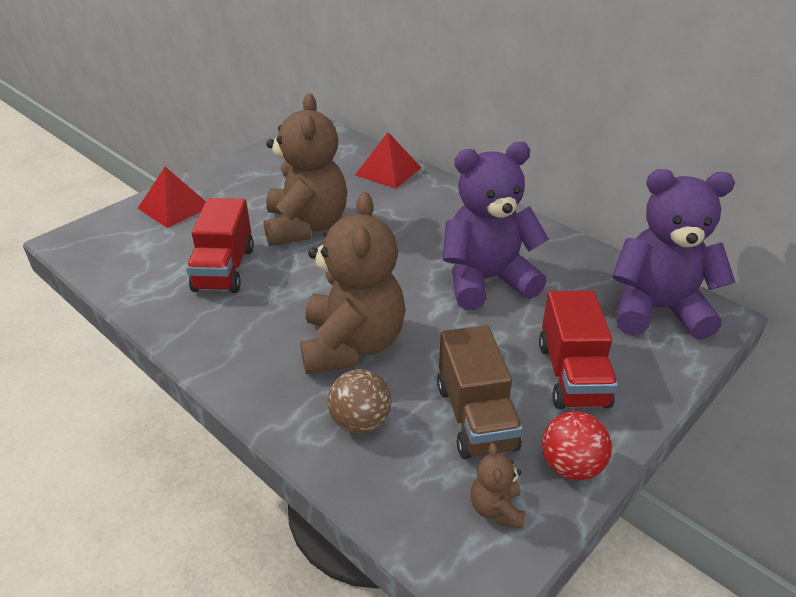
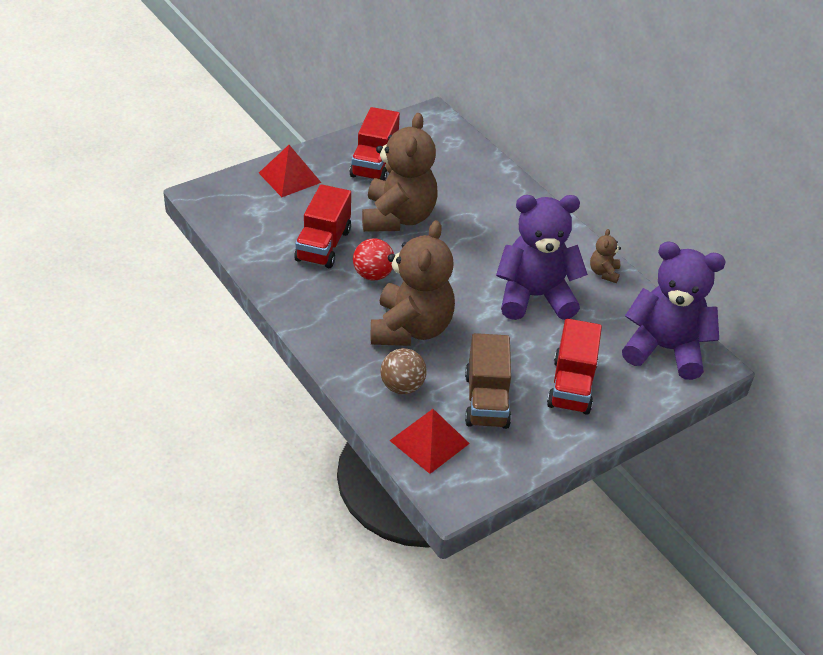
camera: 10 degrees right, 5 degrees up
(268, 180) = (374, 163): none -> red truck
(388, 171) = (485, 174): red pyramid -> red pyramid (429, 442)
(496, 509) = (478, 461): brown teddy bear -> brown teddy bear (604, 273)
(571, 466) = (541, 447): red ball -> red ball (373, 275)

